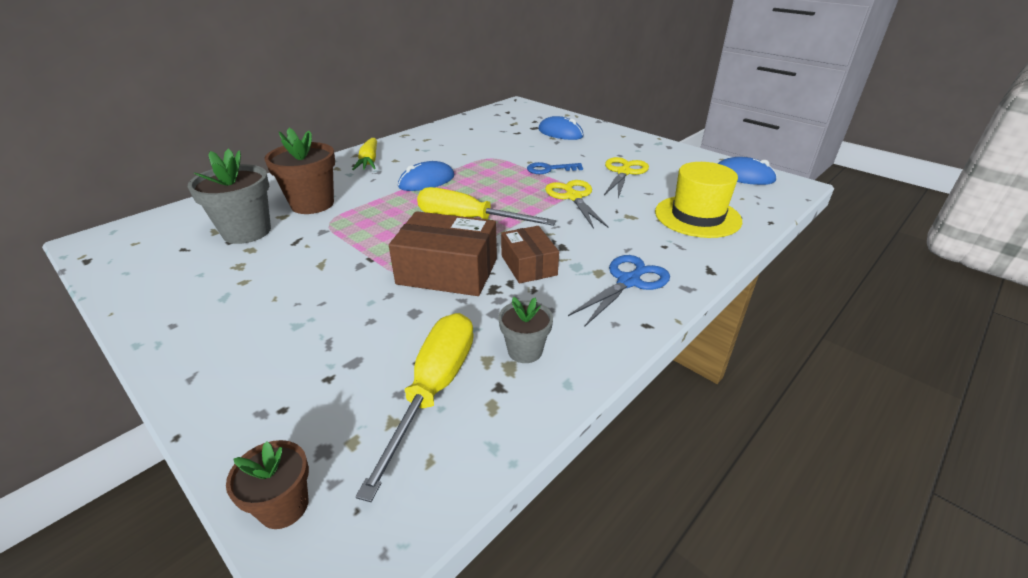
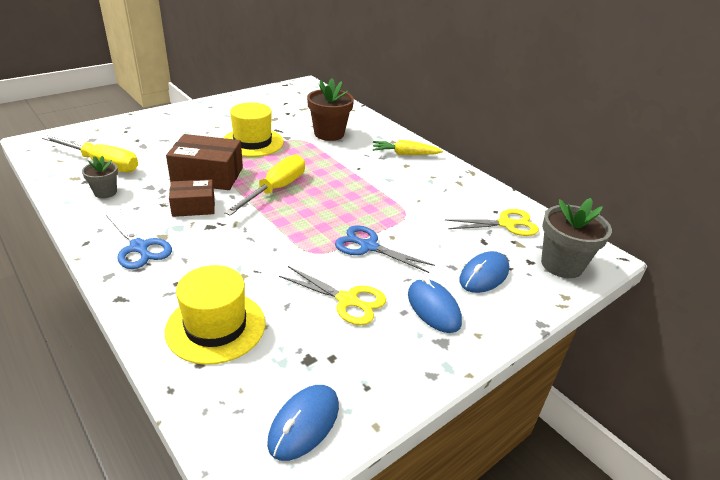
camera: 95 degrees right, 0 degrees up
(247, 232) = (297, 116): grey flower pot -> grey flower pot (561, 265)
(284, 506) = (71, 133): brown flower pot -> none
(339, 254) = (252, 142): none -> yellow hat
(426, 181) = (356, 177): blue mouse -> blue mouse (433, 308)
(447, 271) = (207, 175): brown box -> brown box turned 75 degrees clockwise
(549, 169) = (368, 246): blue key -> blue scissors
(573, 197) = (296, 249): yellow scissors -> yellow scissors (506, 224)

